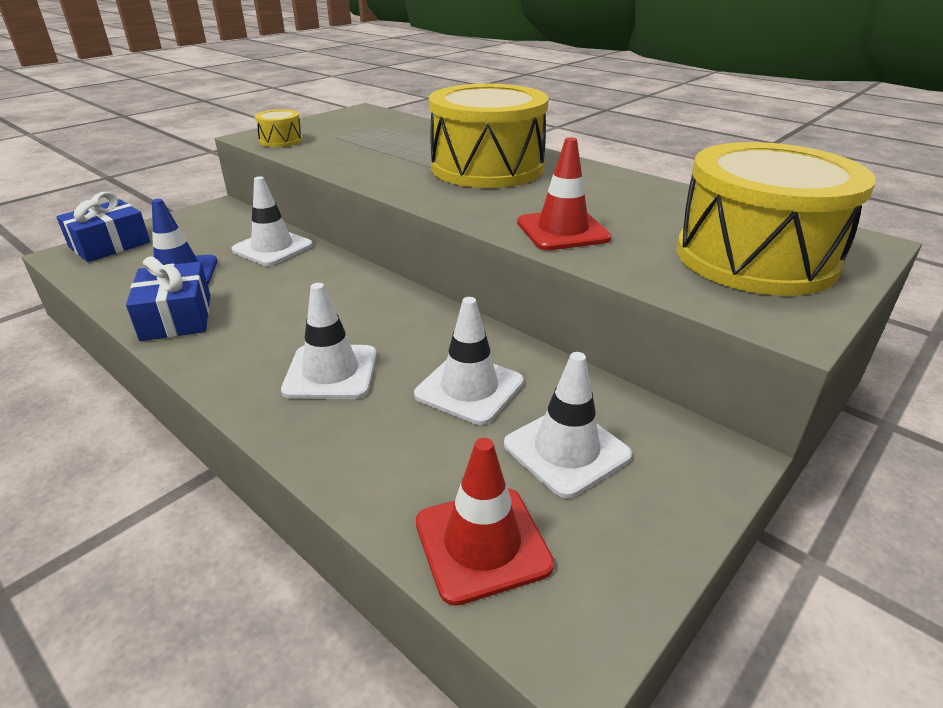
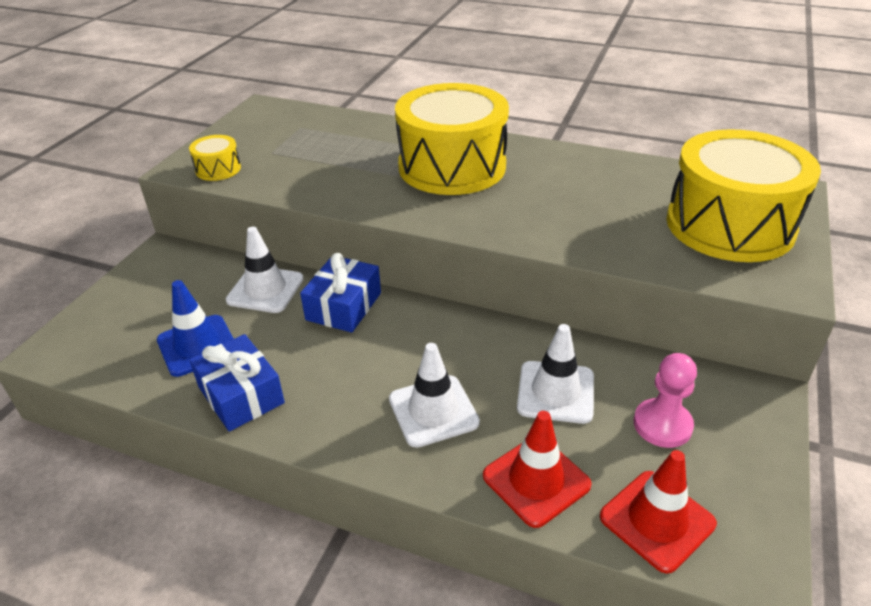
camera: 20 degrees left, 5 degrees up
(110, 245) = (85, 328): blue gift -> blue gift (344, 306)
(562, 230) = (572, 230): red traffic cone -> red traffic cone (536, 480)
(566, 450) = (662, 425): white traffic cone -> pink pawn

